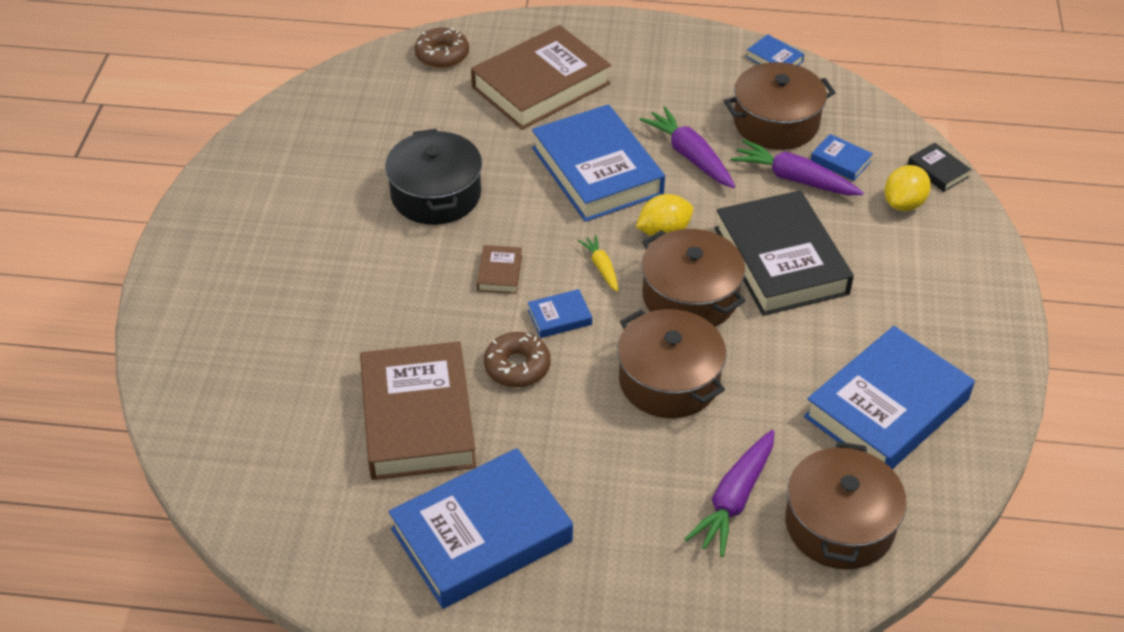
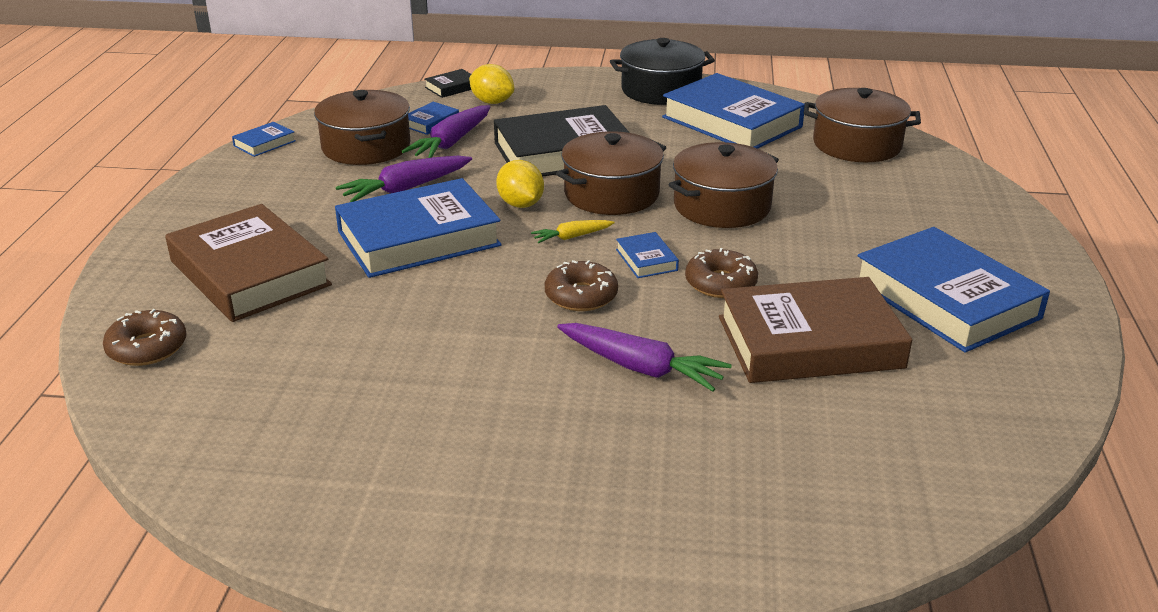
camera: 90 degrees left, 15 degrees down
(436, 194) = (441, 343): black pot -> black pot (661, 90)
(499, 273) = (581, 296): brown book -> brown donut
(734, 500) = (850, 182): purple carrot -> purple carrot (641, 368)

